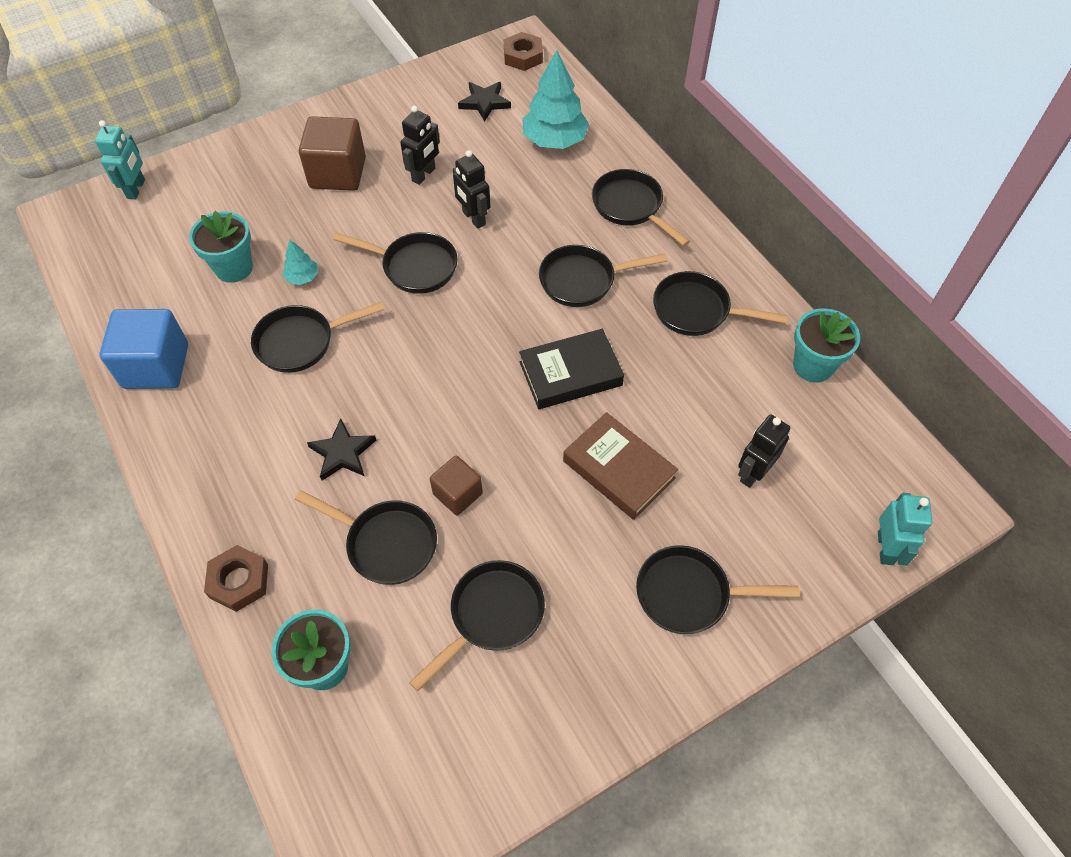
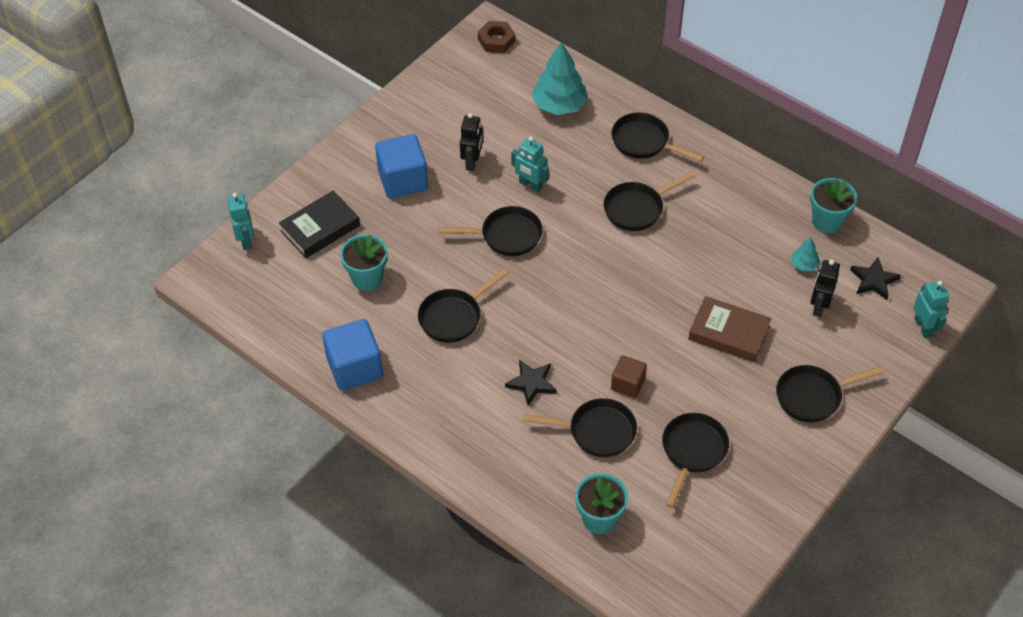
camera: 20 degrees left, 5 degrees down
(239, 581) = (510, 488): brown nut -> none
(302, 277) = (425, 269): turquoise tree -> turquoise tree (803, 265)
(338, 173) = (403, 180): brown cube -> blue cube
(473, 218) = (530, 185): black robot -> turquoise robot
(484, 103) = (487, 89): black star -> black star (874, 280)
(570, 373) = (663, 278): black book -> black book (320, 228)
(697, 311) = (730, 206): black pan -> none

